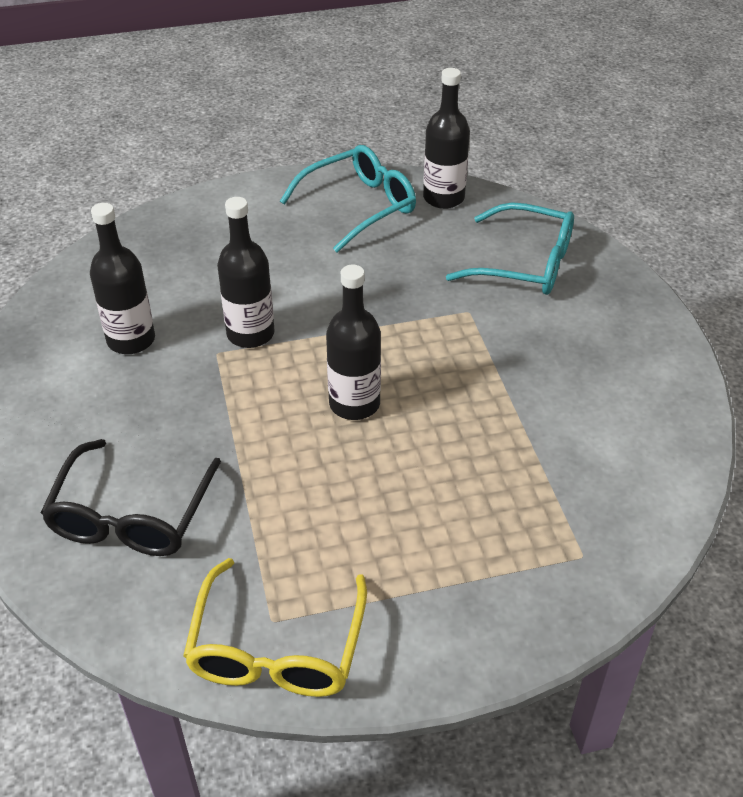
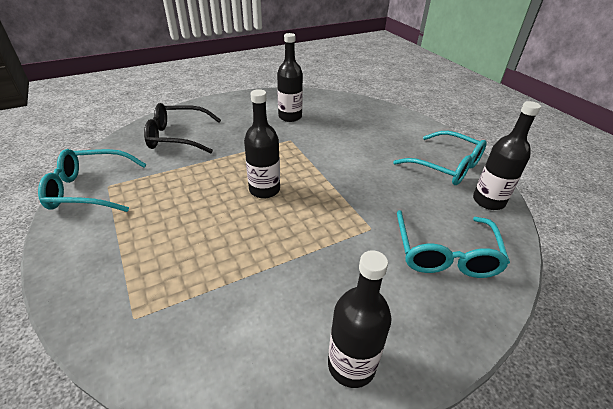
camera: 75 degrees right, 5 degrees down
(250, 334) = (308, 147): black bottle -> black bottle (351, 365)
(276, 649) = (89, 190): yellow glasses -> turquoise glasses

